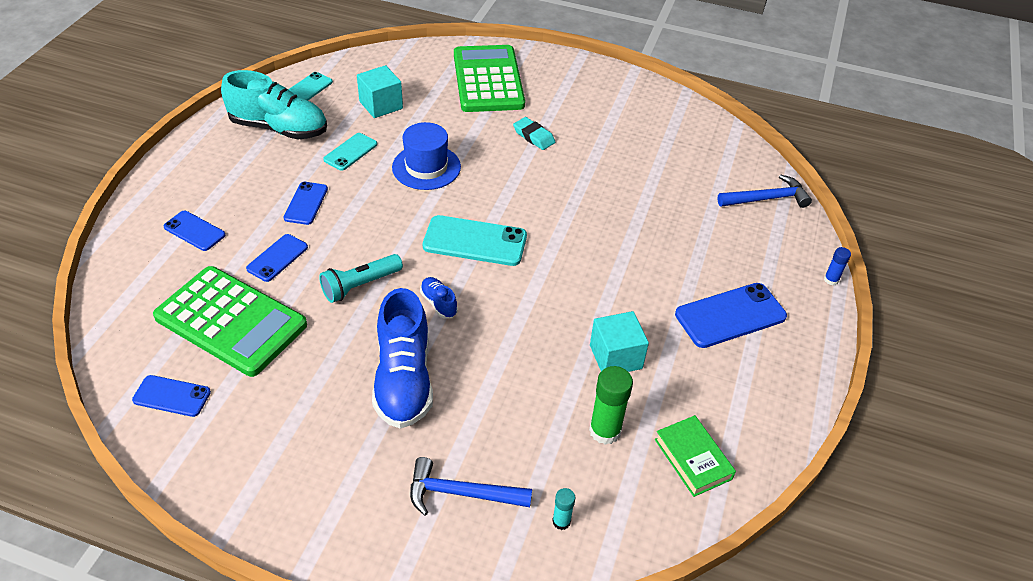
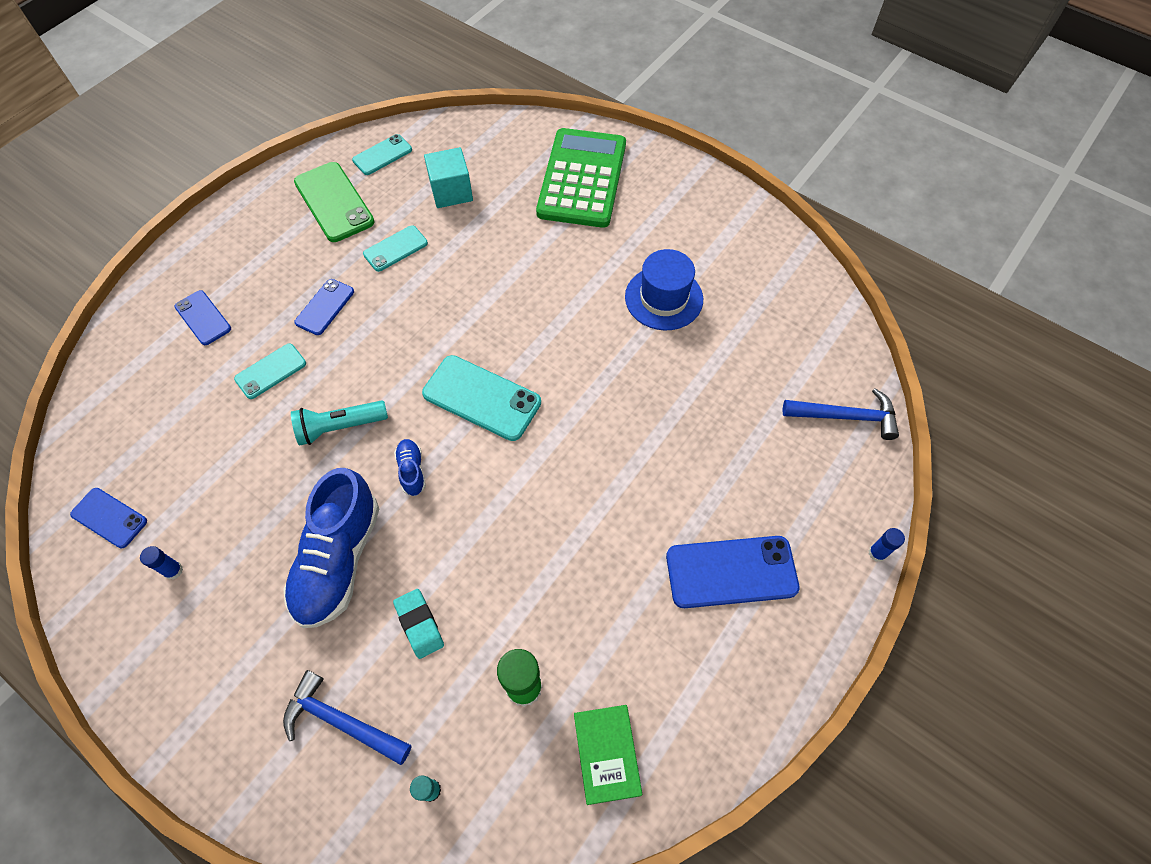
camera: 20 degrees right, 15 degrees up
(231, 321) = (197, 440): green calculator -> none
(253, 421) = (173, 570): none -> blue glue stick
(277, 258) = (270, 371): blue phone -> turquoise phone
(279, 128) = (334, 202): turquoise shoe -> green phone
(426, 167) = (468, 286): blue hat -> blue hat (664, 298)
(533, 136) = (603, 268): turquoise eraser -> turquoise eraser (419, 624)
(615, 357) = (575, 593): turquoise cube -> none

